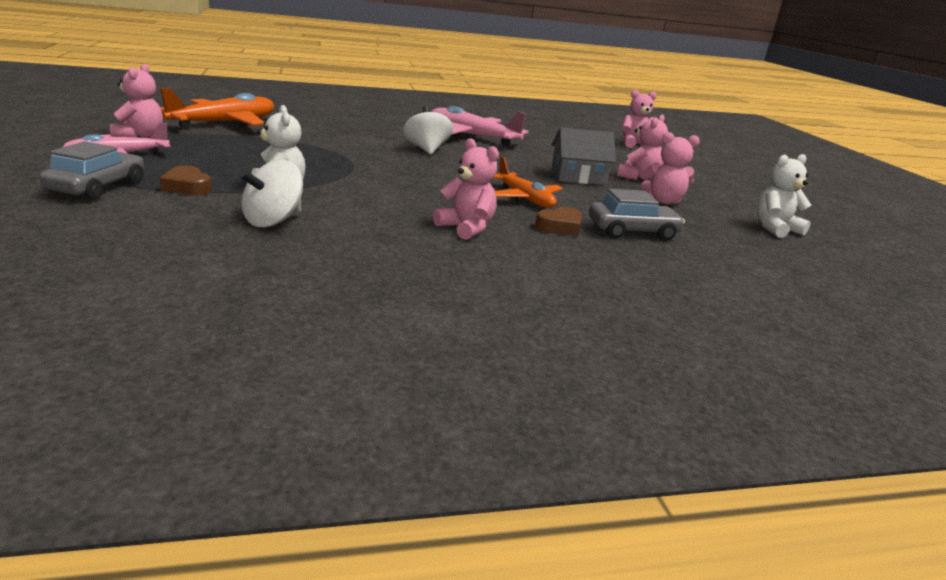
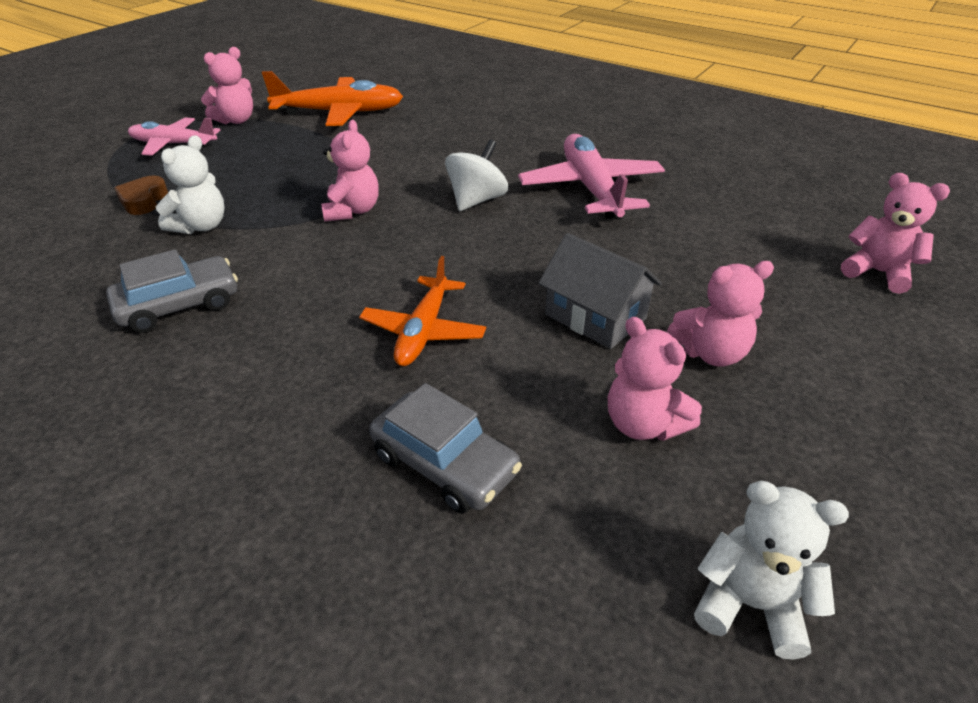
camera: 50 degrees right, 15 degrees up
(97, 187) = (90, 182): grey car -> grey car (179, 305)
(273, 221) = (116, 270): white spinning top -> none
(466, 228) = (250, 355): pink teddy bear -> pink teddy bear (352, 211)
(560, 227) = (359, 405): brown heart -> none

